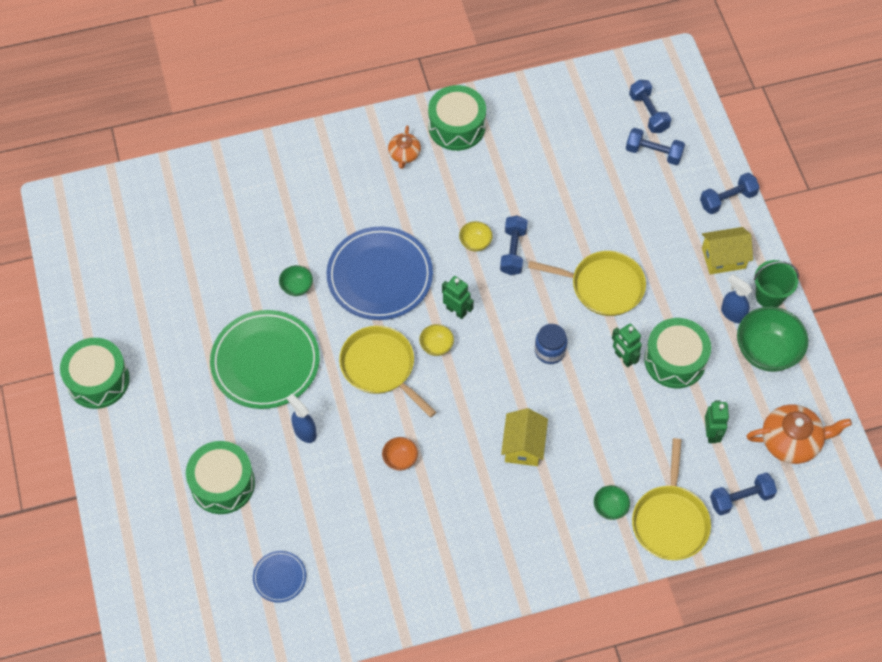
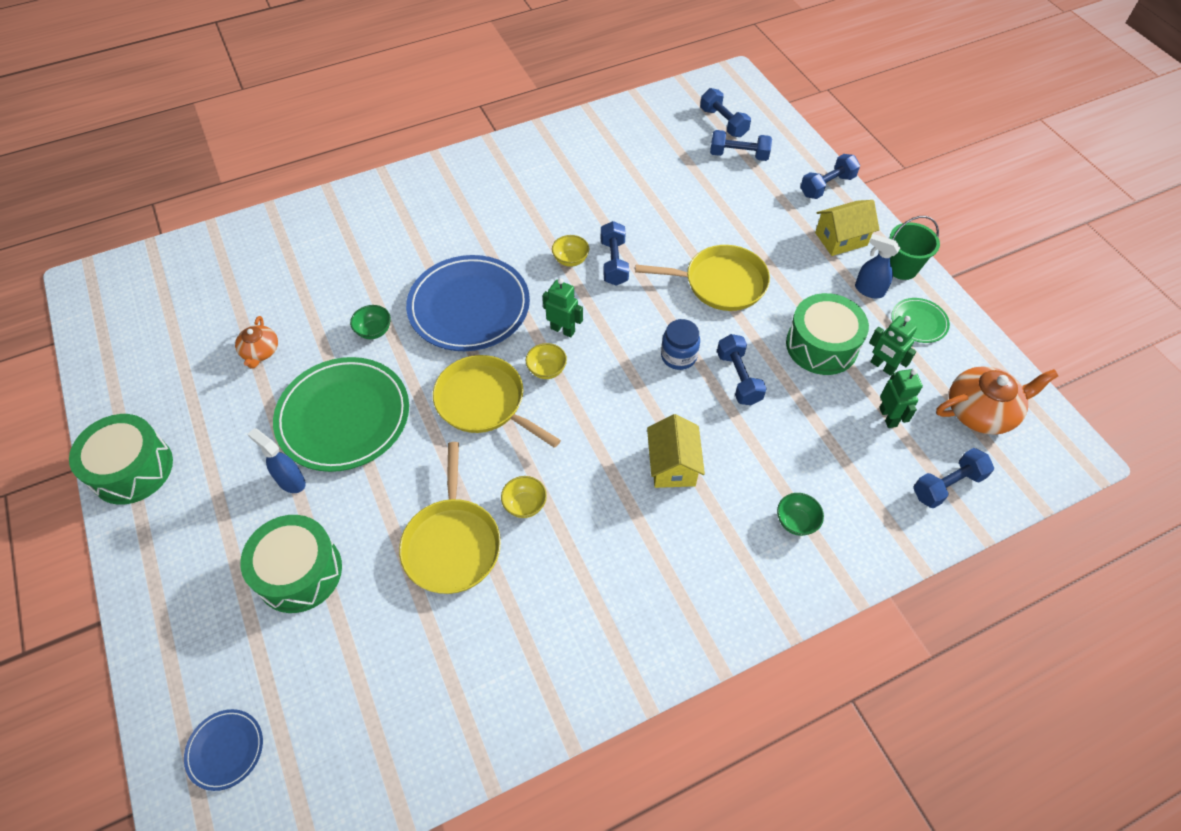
camera: 10 degrees left, 5 degrees down
(279, 577) = (386, 686): blue plate -> blue plate (225, 750)
(304, 432) = (400, 490): blue spray bottle -> blue spray bottle (291, 481)
(400, 459) = (525, 505): orange bowl -> yellow bowl
(404, 154) = (478, 188): orange teapot -> orange teapot (260, 351)
(456, 126) = (529, 157): green drum -> none
(595, 379) = (738, 378): none -> blue dumbbell
(623, 358) = (764, 351): green robot -> green robot (882, 366)
(670, 521) = (873, 526): yellow pan -> yellow pan (452, 544)
(766, 351) = (919, 322): green bowl -> green plate

